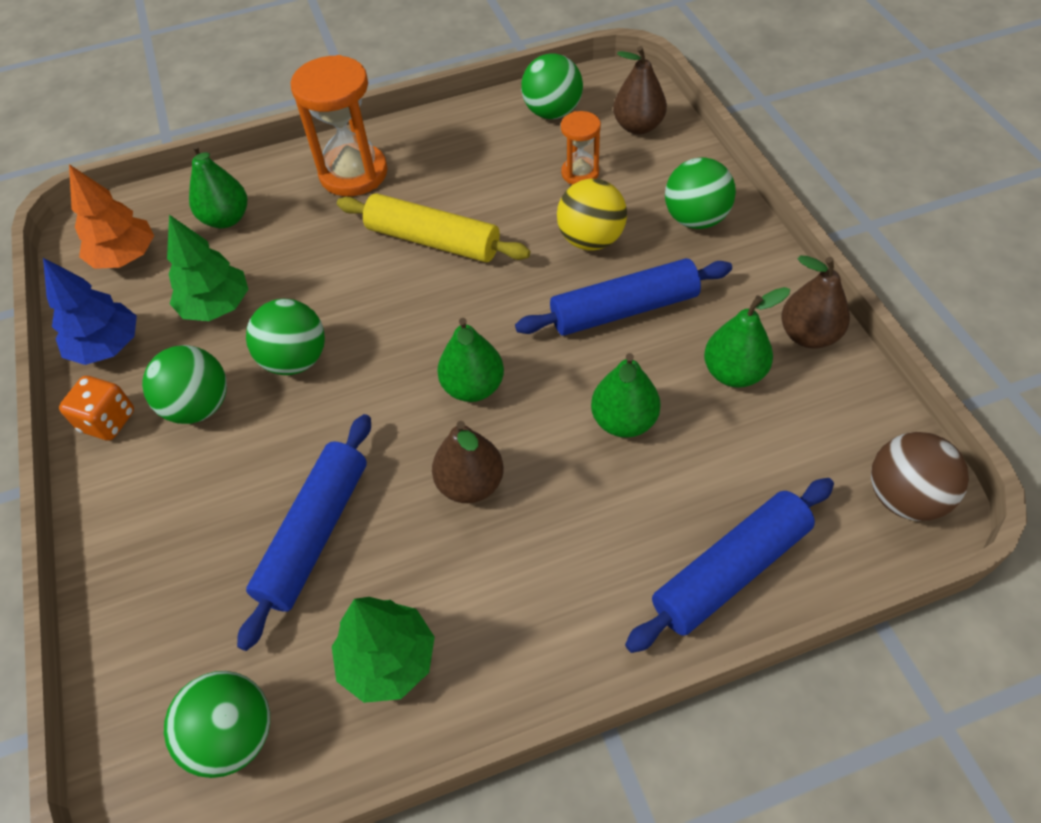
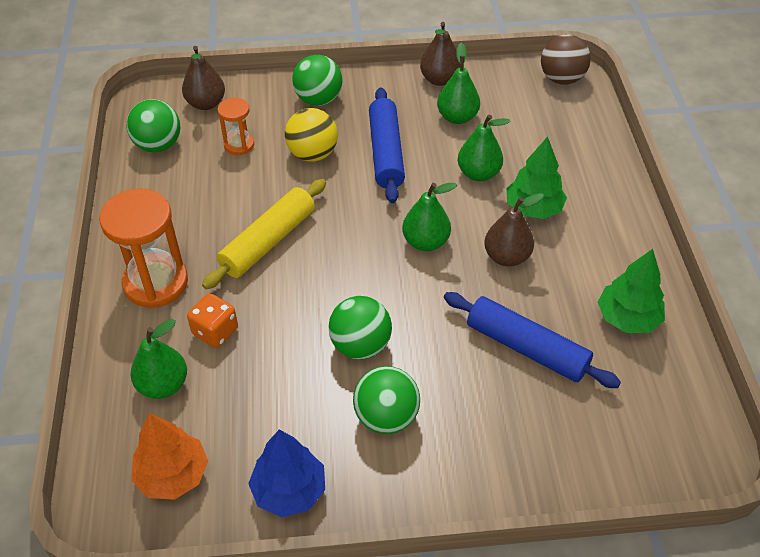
camera: 80 degrees left, 5 degrees down
(108, 421) = (379, 488): orange dice -> orange dice (215, 331)
(217, 306) = (276, 398): green tree -> green tree (533, 208)
(234, 735) = (669, 407): green ball -> none
(730, 571) = (593, 154): blue rolling pin -> none

